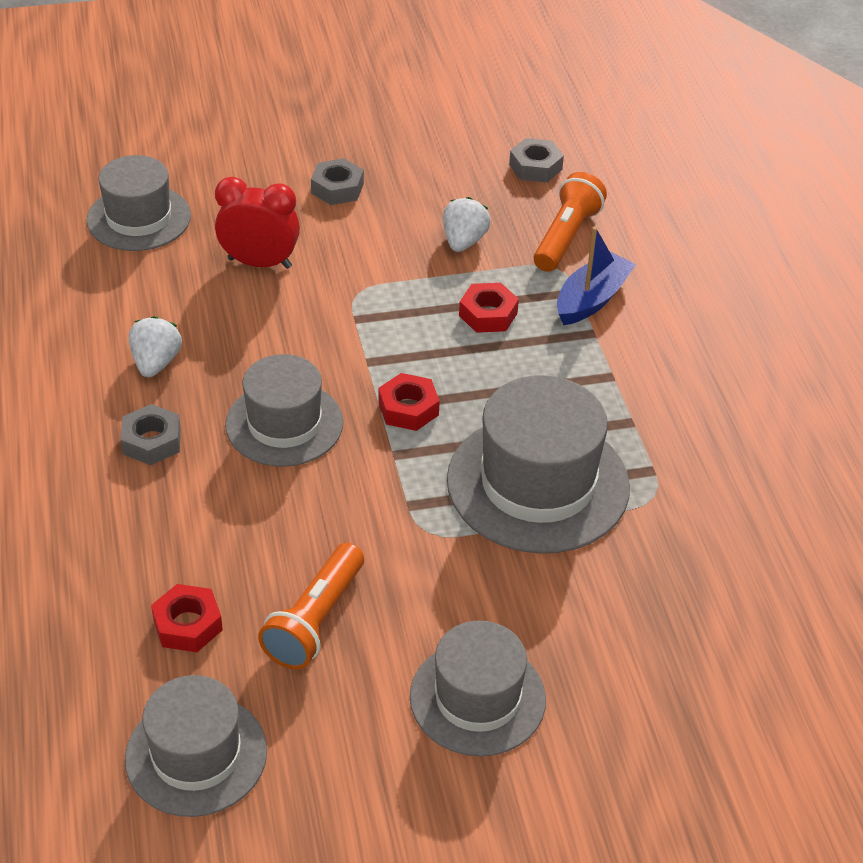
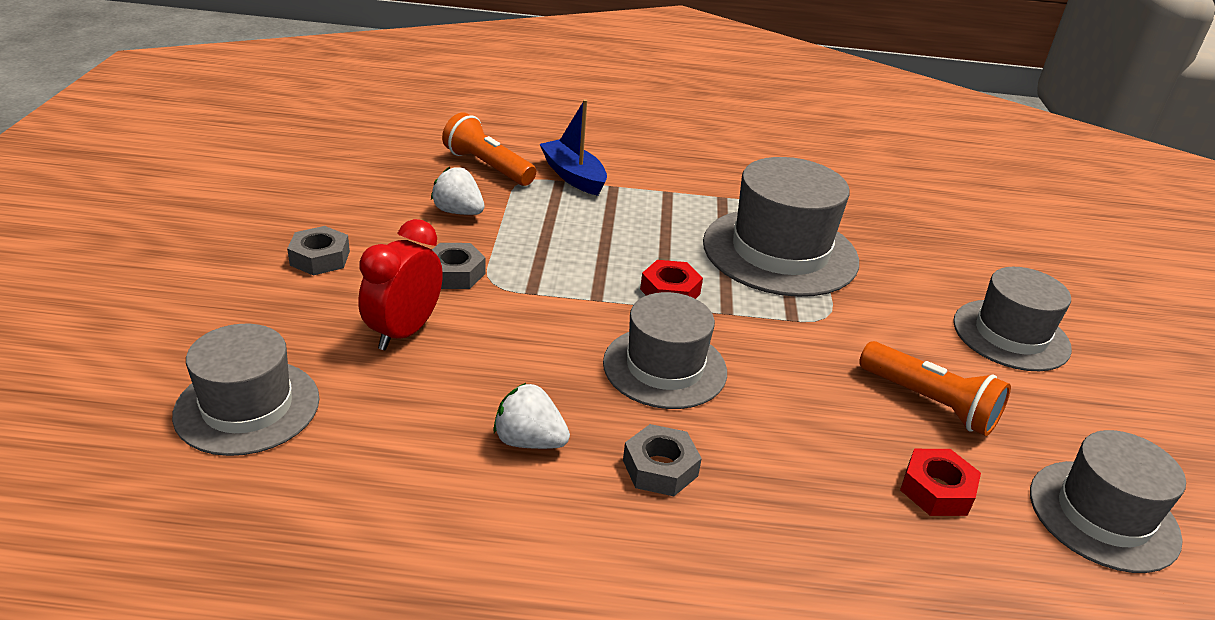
camera: 75 degrees left, 10 degrees down
(488, 314) = (565, 224): red nut -> none
(535, 167) = (383, 156): grey nut -> grey nut (454, 273)

